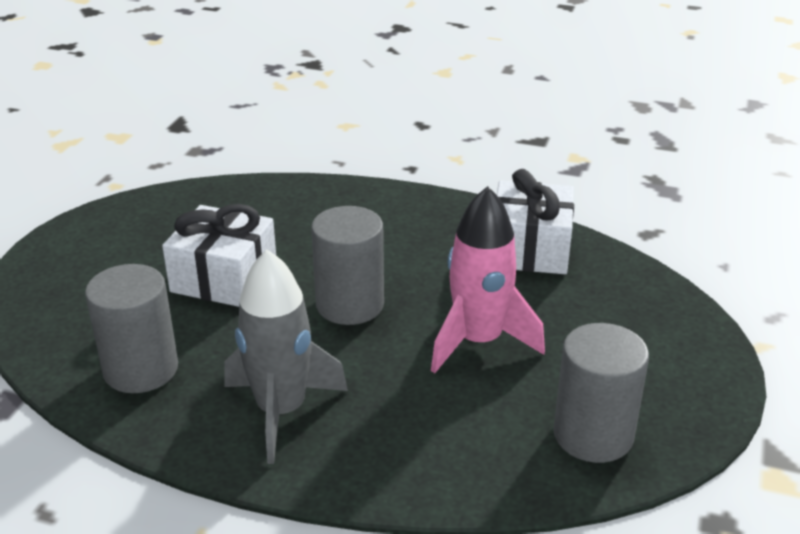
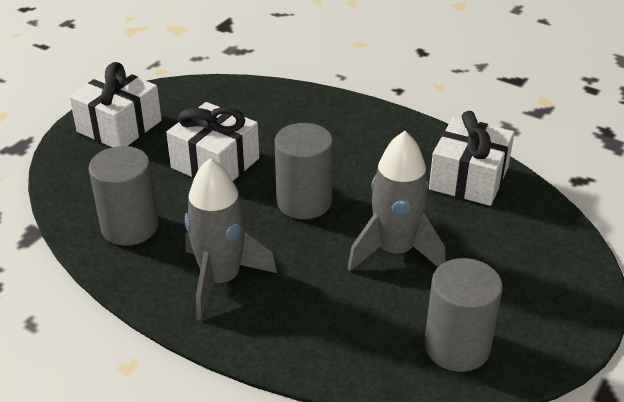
camera: 15 degrees right, 5 degrees up
(85, 254) = (119, 126): none -> white gift
(479, 341) = (395, 251): pink rocket -> grey rocket

